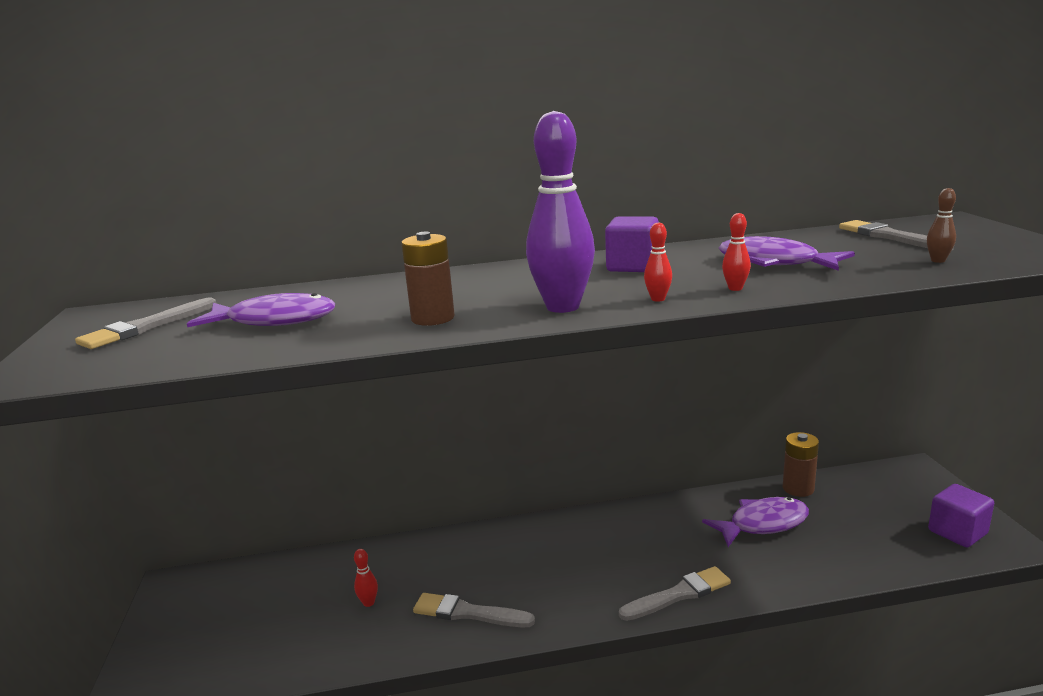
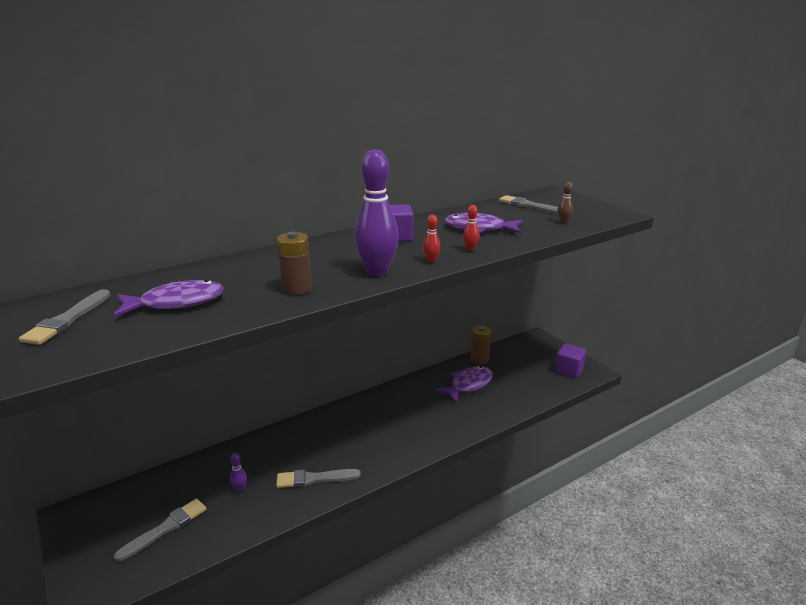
camera: 25 degrees left, 5 degrees up
(368, 603) = (240, 489): red bowling pin -> purple bowling pin
(678, 594) = (438, 437): grey brush -> grey brush (165, 528)

